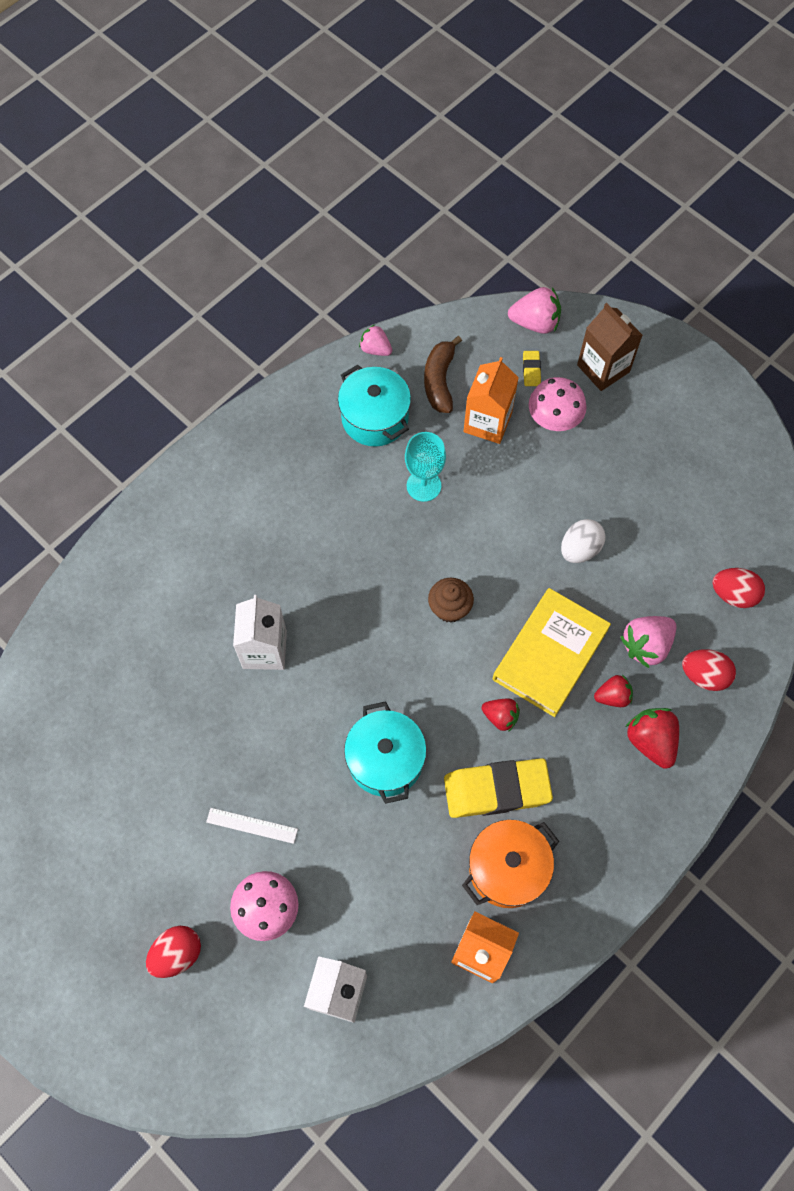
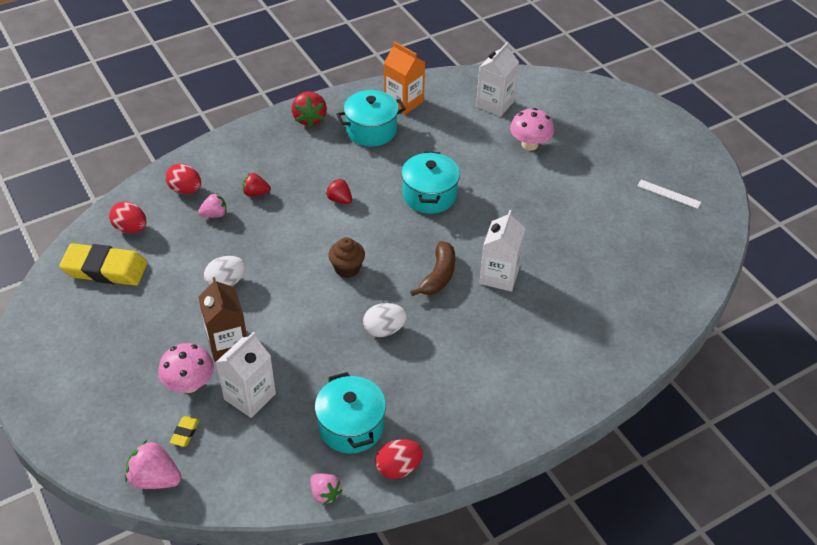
camera: 165 degrees left, 20 degrees down
(177, 953) = (591, 138): red egg -> red egg (398, 468)
(252, 825) = (531, 183): white ruler -> white ruler (668, 194)
(378, 536) = (384, 330): none -> white egg
(423, 485) = (330, 358): turquoise goblet -> none
(439, 381) = (276, 445): brown banana -> brown banana (438, 276)
(487, 422) = (250, 396): orange carton -> white carton
(497, 790) = (360, 165): yellow eraser -> yellow eraser (105, 269)
(507, 868) = (371, 130): orange pot -> turquoise pot
(550, 654) = (286, 225): yellow book -> none
(603, 368) = (118, 417): brown carton -> brown carton (228, 343)
(646, 645) = (214, 214): pink strawberry -> pink strawberry, size x0.64
(651, 741) = (245, 166): red strawberry -> red strawberry (309, 119)

